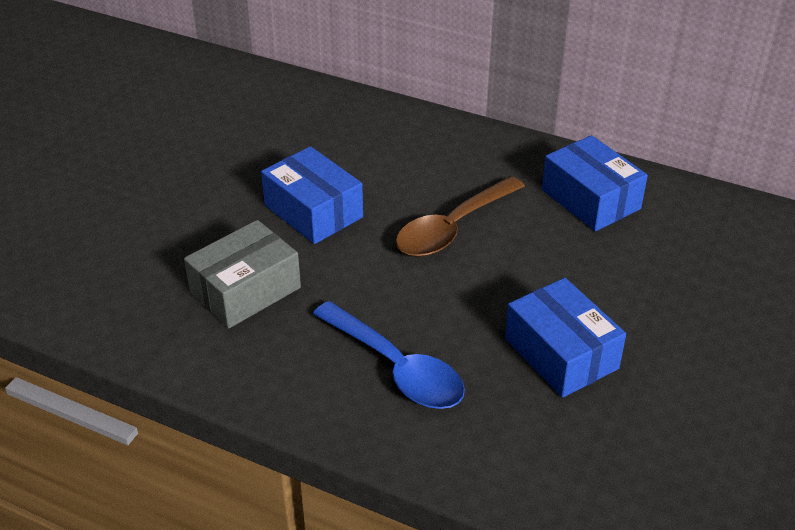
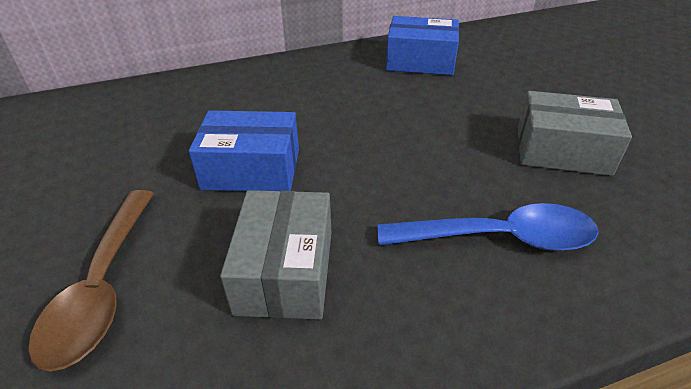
camera: 45 degrees left, 0 degrees up
(452, 228) = (372, 120): brown spoon -> brown spoon (102, 287)
(561, 353) = (562, 151): blue box -> grey box

